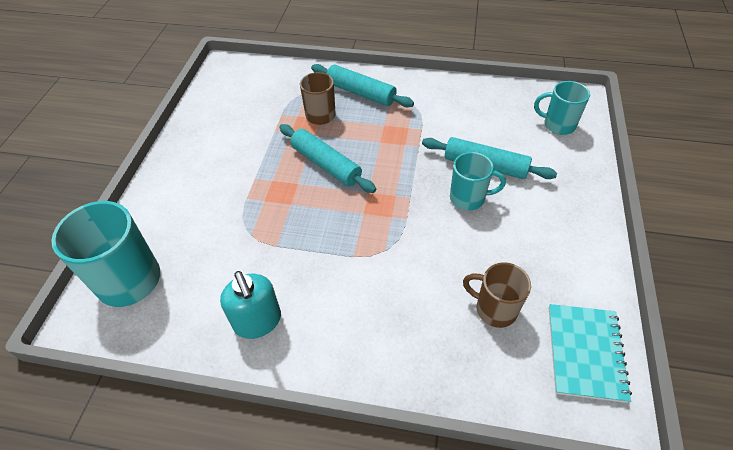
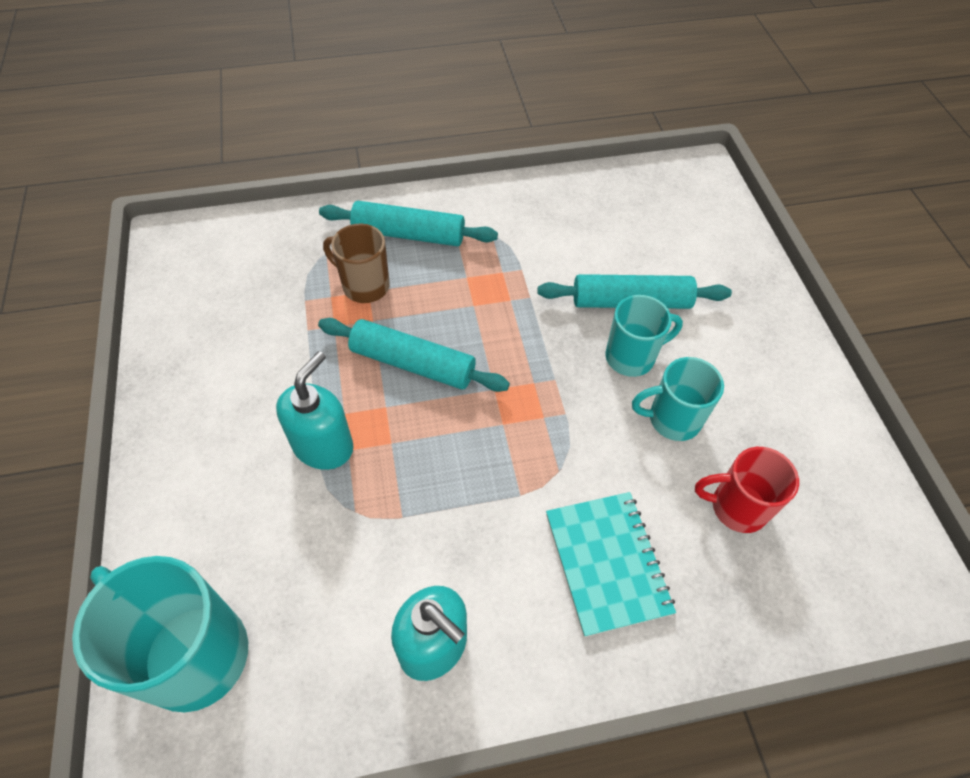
camera: 25 degrees left, 5 degrees up
(251, 194) = (323, 446): none -> turquoise soap dispenser
(494, 309) = (736, 507): brown mug -> red mug
(558, 125) = (693, 216): turquoise mug -> turquoise mug (672, 419)
(585, 353) = (865, 527): turquoise notebook -> turquoise notebook (607, 563)

